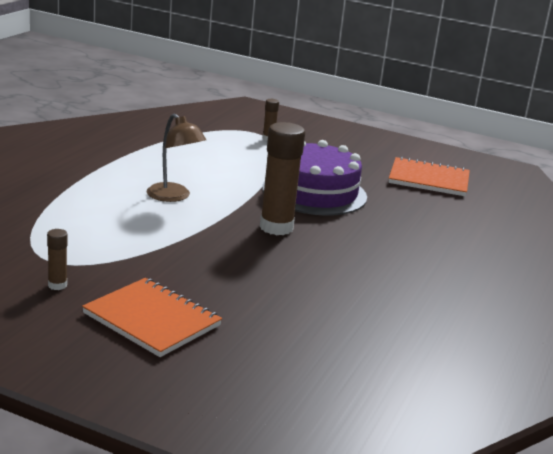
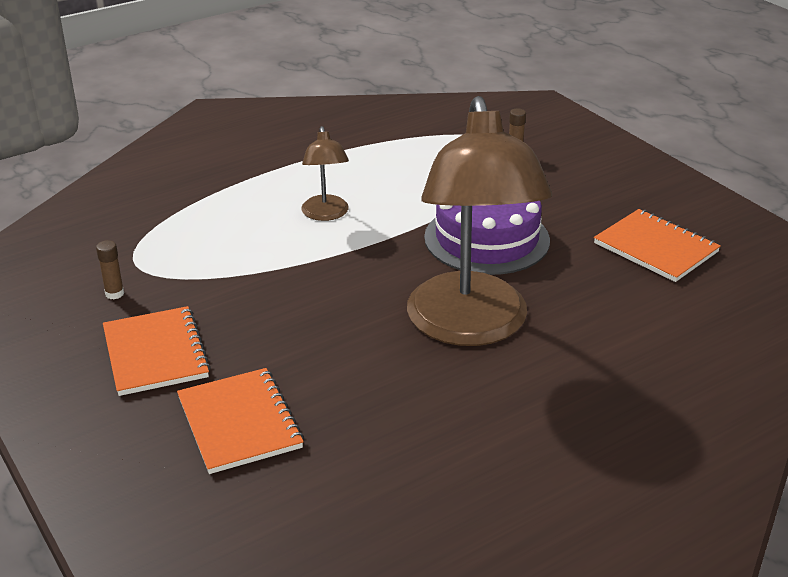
camera: 35 degrees right, 10 degrees up
(276, 227) = (392, 275): brown glue stick -> none
(284, 349) = (239, 423): none -> orange notebook
(372, 248) = (470, 327): none -> brown lamp

